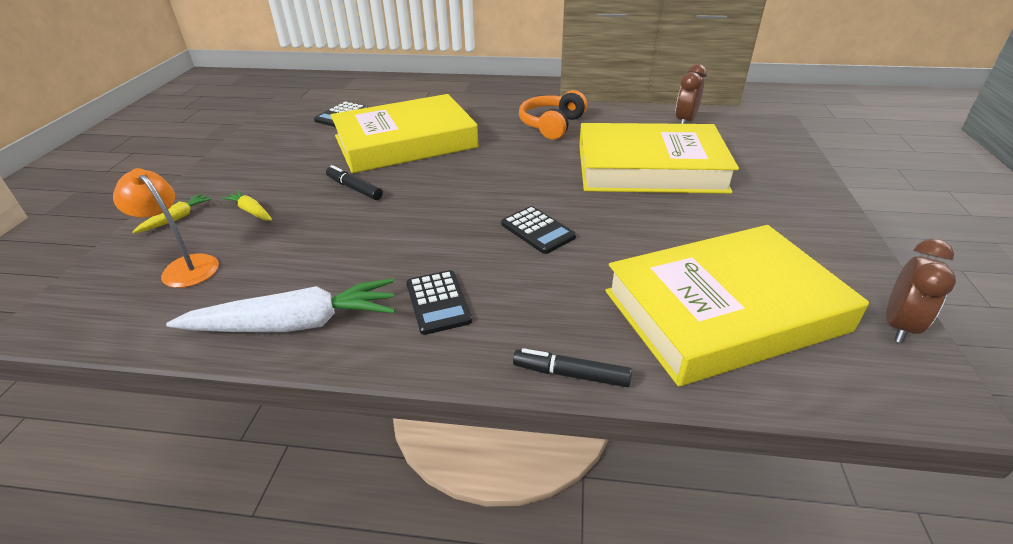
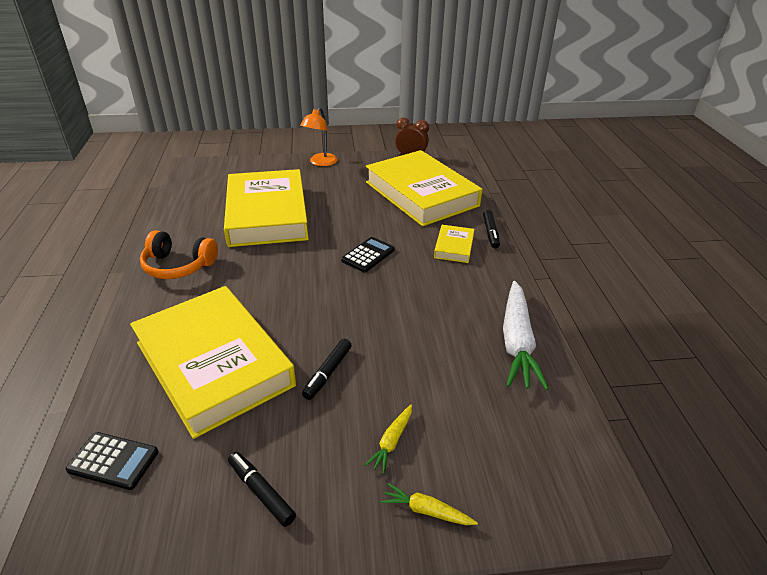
camera: 105 degrees left, 0 degrees up
(184, 266) = (496, 447): orange lamp -> orange lamp (320, 163)
(267, 158) = (261, 492): none -> black marker
(295, 324) = (517, 342): white carrot -> white carrot turned 150 degrees counterclockwise
(438, 302) = (463, 284): black calculator -> none
(537, 315) = (454, 247): none -> yellow book
(685, 121) = (180, 199): brown clock -> none

